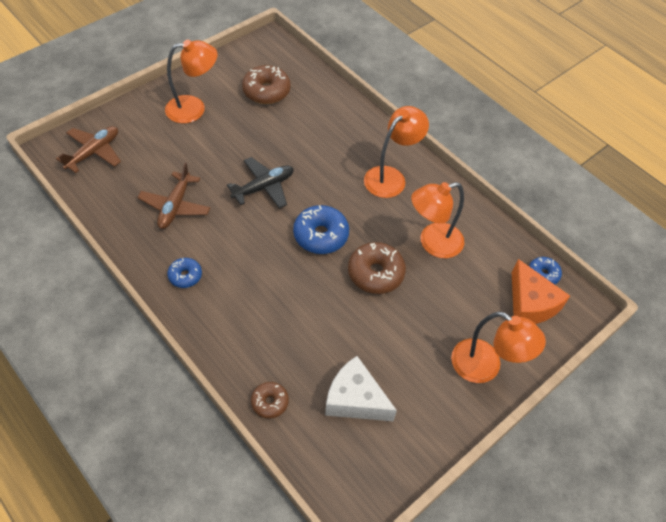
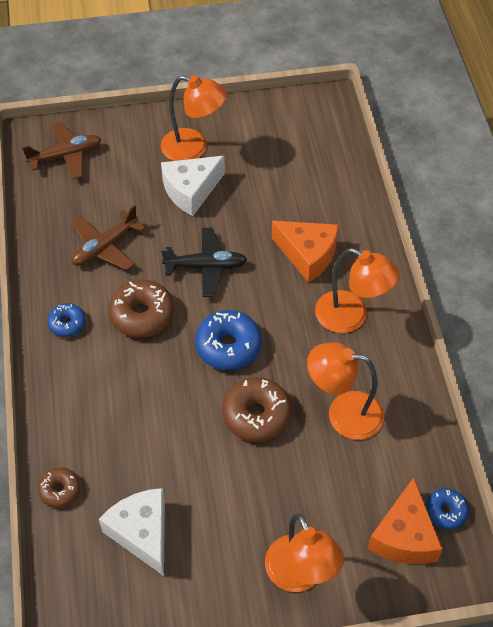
camera: 35 degrees right, 0 degrees up
(213, 139) = (191, 191): none -> white cheese
(266, 91) = (283, 159): brown donut -> brown donut (142, 315)
(331, 148) = (307, 255): none -> orange cheese
(391, 177) = (351, 317): orange lamp -> orange lamp turned 45 degrees clockwise

